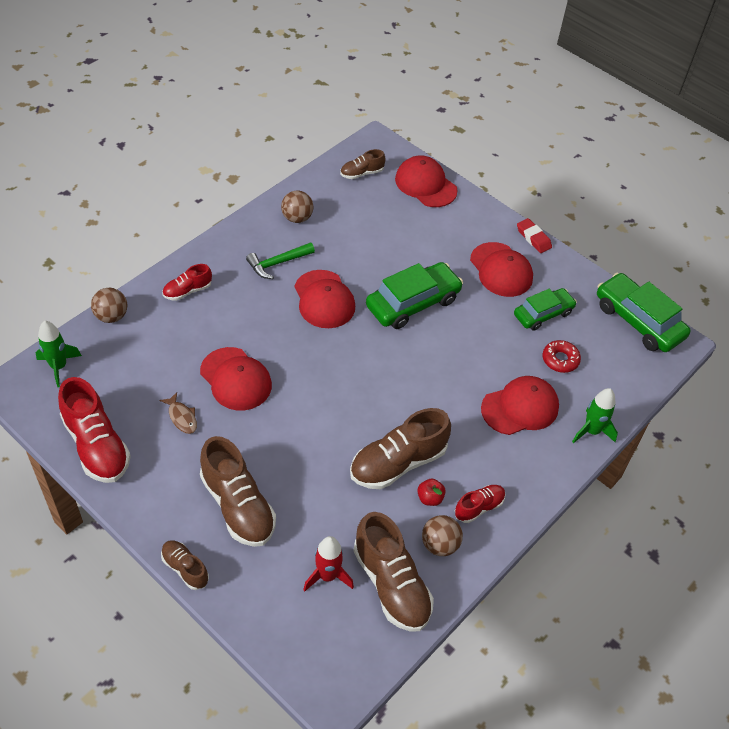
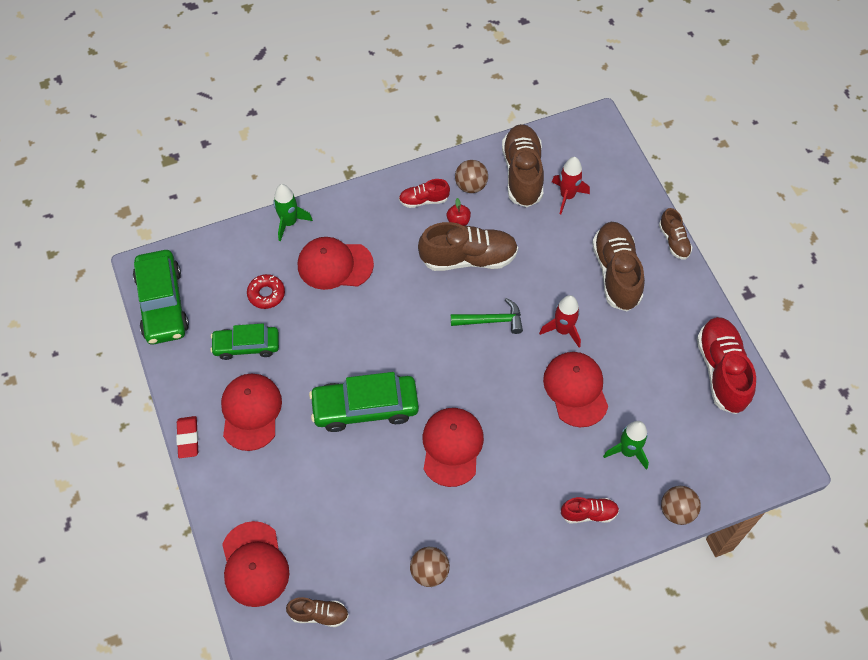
camera: 150 degrees left, 10 degrees up
(59, 367) = (742, 468): green rocket -> green rocket (627, 451)
(182, 417) = (638, 369): brown fish -> none
(270, 427) = (563, 330): none -> red rocket
(277, 263) = (480, 513): green hammer -> green hammer (492, 320)

